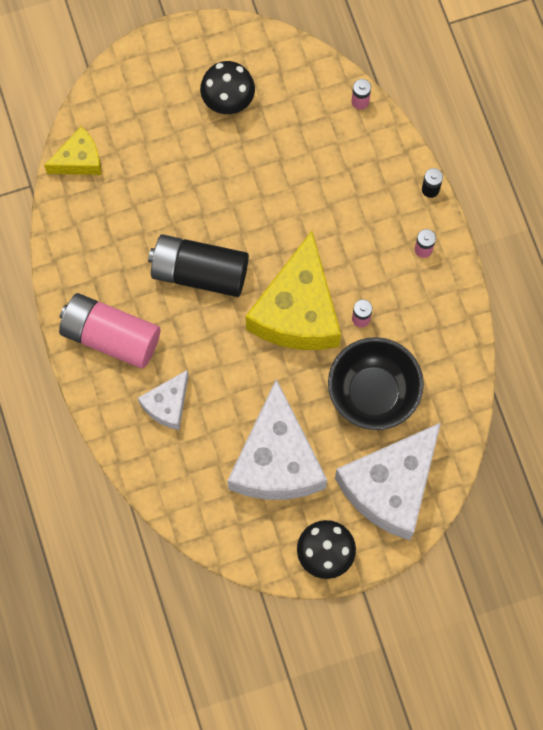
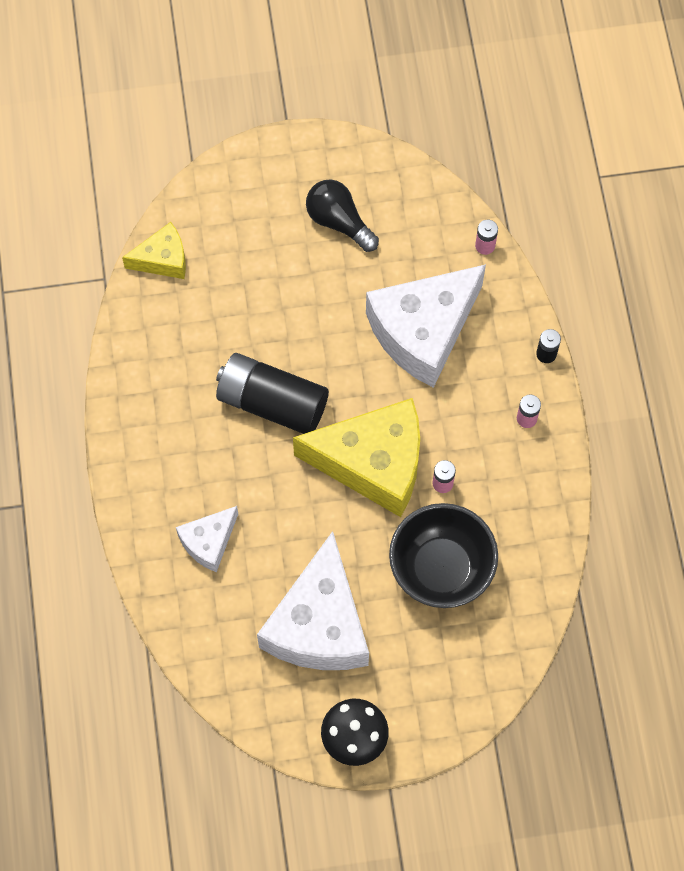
camera: 10 degrees right, 5 degrees down
(111, 336) = (160, 456): pink battery -> none
(228, 100) = (339, 221): black mushroom -> black light bulb
(297, 311) = (373, 463): yellow cheese -> yellow cheese turned 105 degrees counterclockwise
(390, 487) = (442, 676): white cheese -> white cheese (423, 331)

